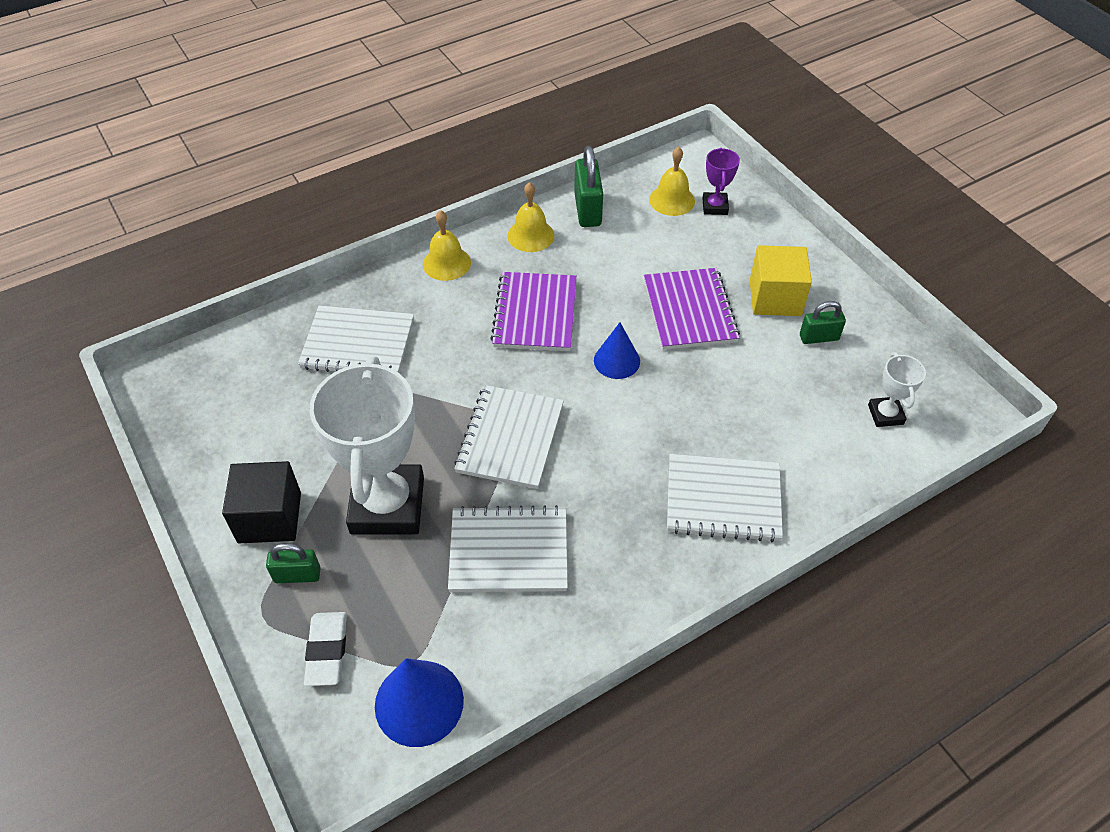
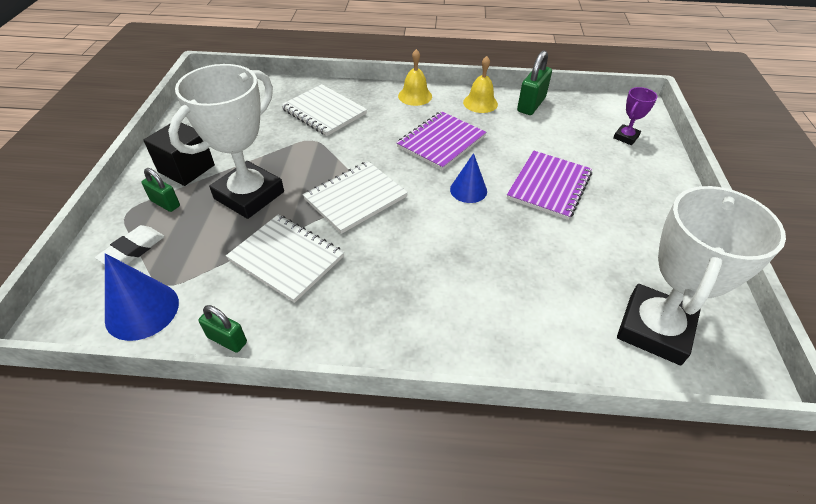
camera: 35 degrees right, 5 degrees down
(672, 200) = (596, 122): yellow bell -> none
(723, 499) = (460, 311): white notebook -> none
(775, 298) = (624, 207): yellow cube -> none
(819, 337) = (639, 248): green padlock -> green padlock (227, 340)
(885, 414) = (654, 329): white trophy -> white trophy, size x2.23

